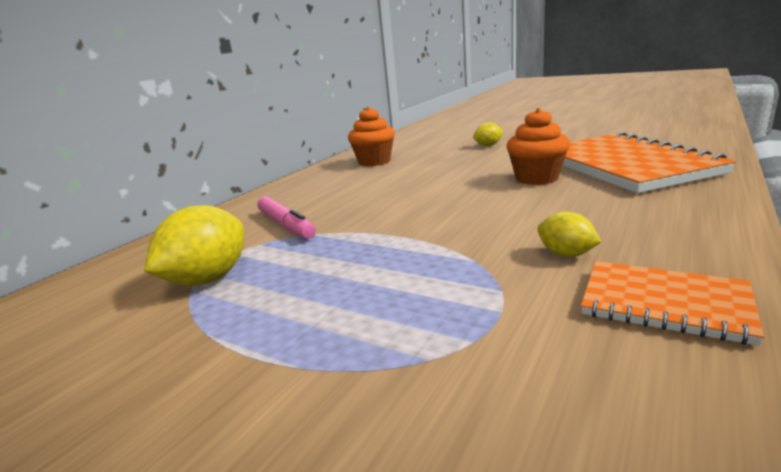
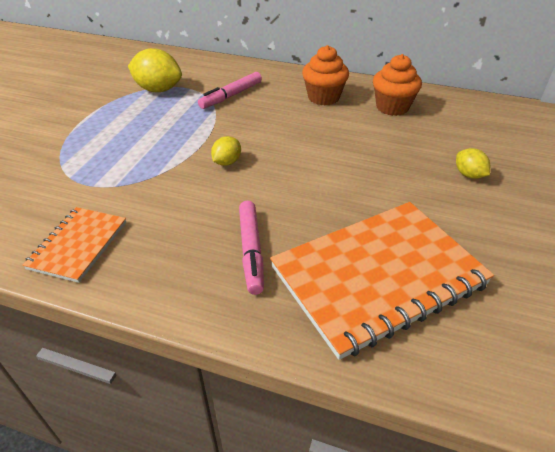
camera: 75 degrees right, 20 degrees up
(536, 178) = (331, 207): orange cupcake -> orange cupcake (323, 97)
(566, 254) = (154, 213): yellow lemon -> yellow lemon (227, 162)
(616, 203) = (251, 251): none -> pink marker

